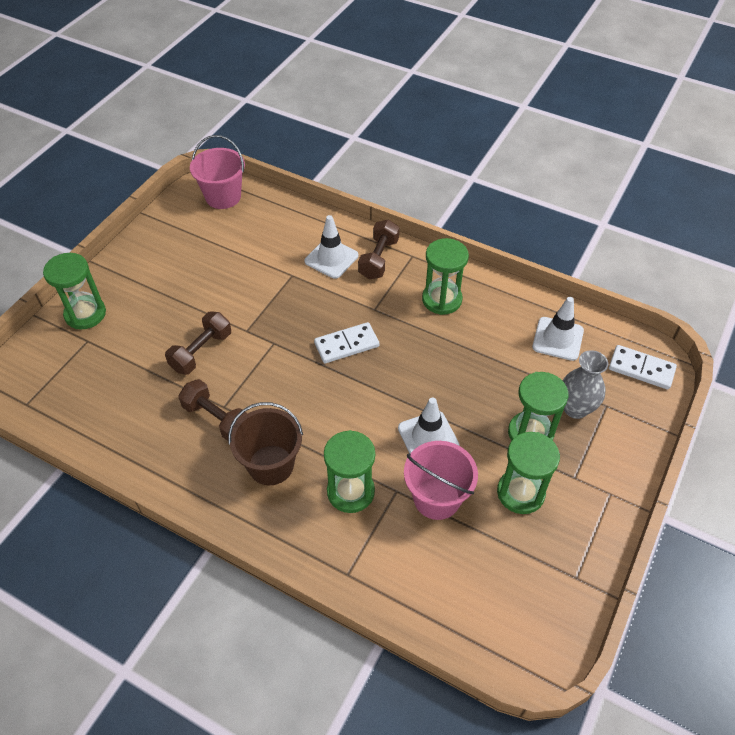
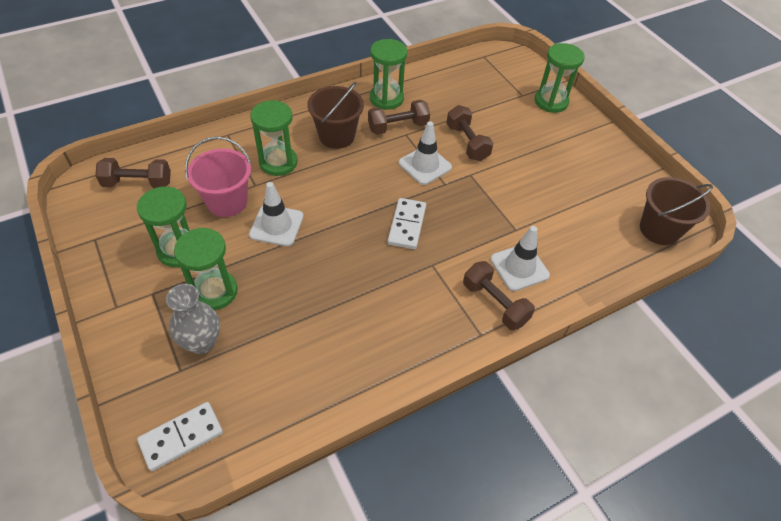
camera: 120 degrees right, 0 degrees up
(223, 197) = (659, 229): pink bucket -> brown bucket
(442, 299) = (404, 322): green hourglass -> green hourglass (386, 98)
(485, 603) = (138, 183): none -> brown dumbbell
(557, 339) = (280, 388): white traffic cone -> white traffic cone (425, 165)

